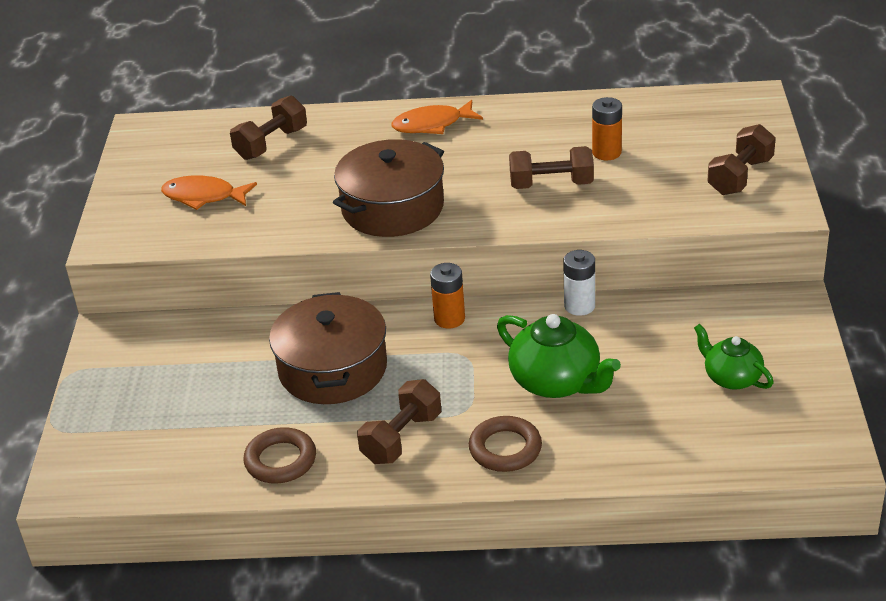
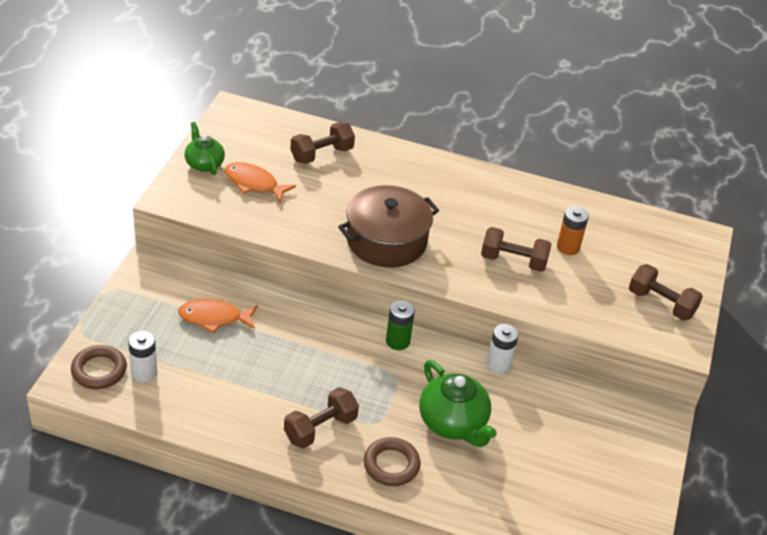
camera: 10 degrees right, 5 degrees up
(156, 448) = (144, 373): none -> white battery
(280, 460) = (227, 415): brown ring -> brown ring (99, 370)
(333, 369) = (295, 353): brown pot -> none
(432, 124) = (447, 178): orange fish -> orange fish (214, 318)
(449, 319) = (397, 341): orange battery -> green battery
(731, 377) = (585, 466): green teapot -> green teapot (204, 164)
(740, 176) = (661, 303): brown dumbbell -> brown dumbbell turned 75 degrees clockwise

